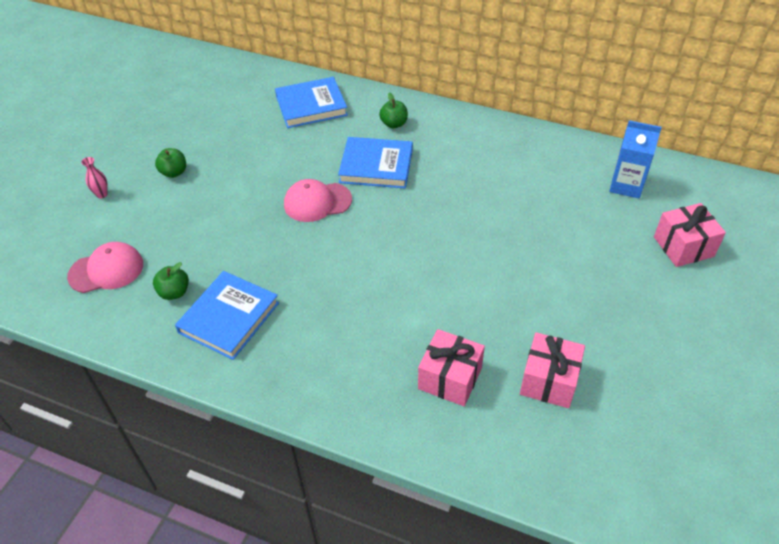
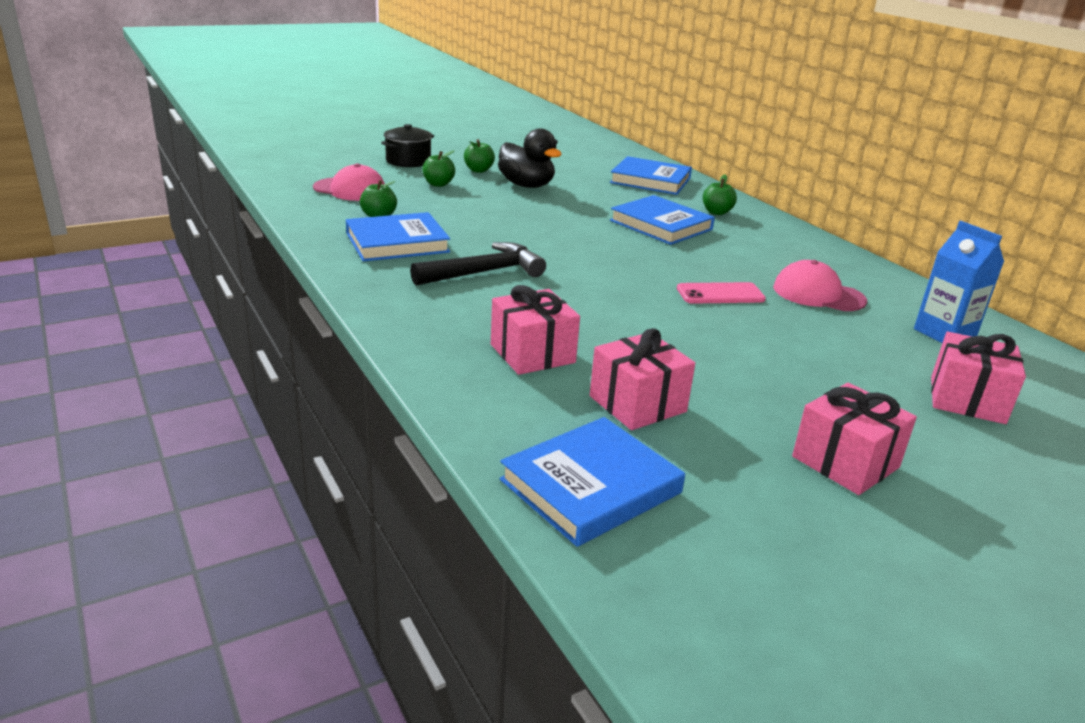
camera: 35 degrees right, 20 degrees down
(102, 194) = (408, 161): pink vase -> black pot
(166, 214) = (438, 184): none -> green apple
(233, 172) = (526, 185): none -> black duck
(317, 202) = (573, 222): pink cap -> pink cap (818, 294)
(328, 310) = (484, 272): none -> black hammer
(486, 229) = (720, 294): none -> pink phone
(596, 473) = (591, 486): none -> blue book
(679, 350) = (845, 462): none -> pink gift

